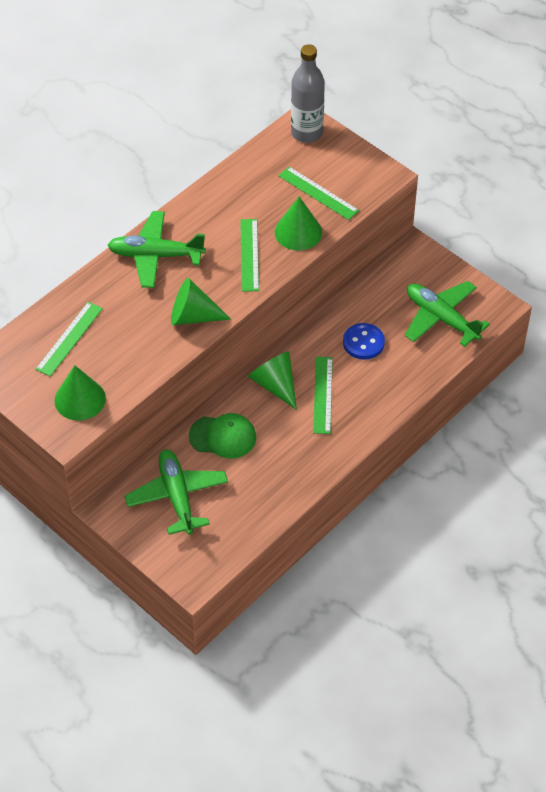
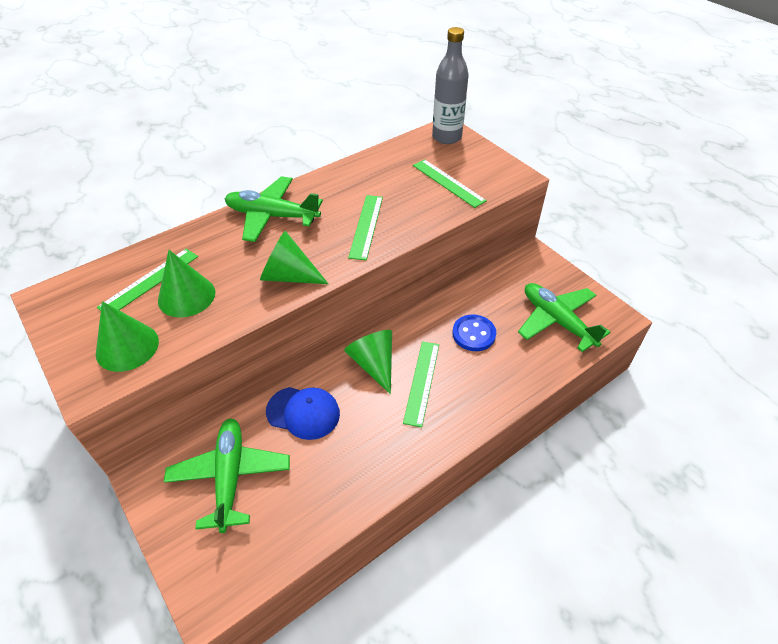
camera: 10 degrees right, 5 degrees down
(223, 437) = (303, 412): green cap -> blue cap
(298, 232) = (421, 212): green cone -> green cone (186, 296)

